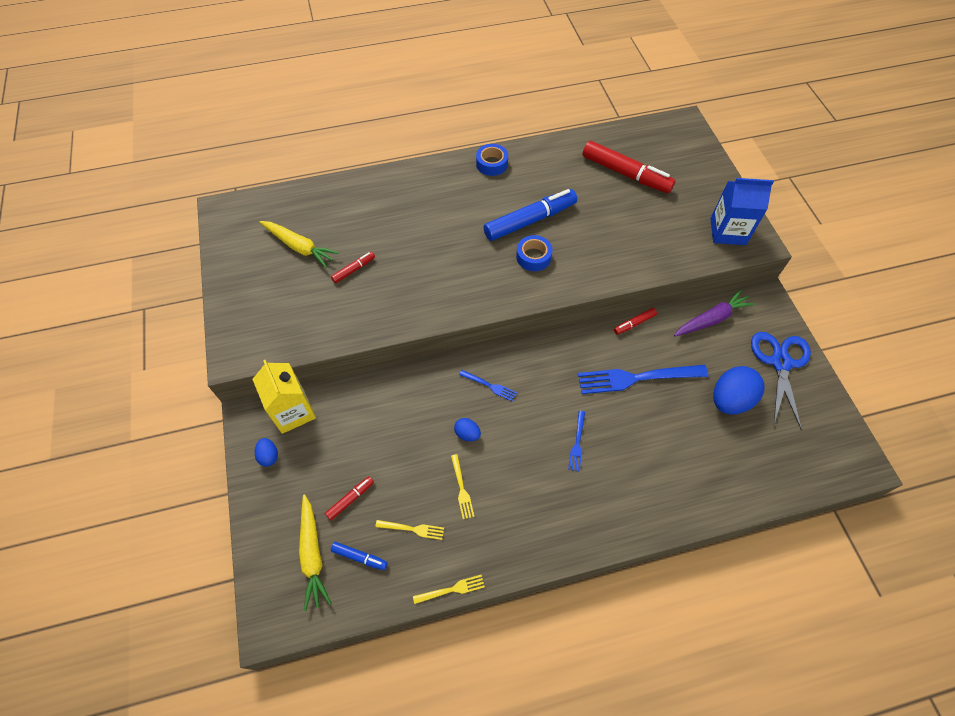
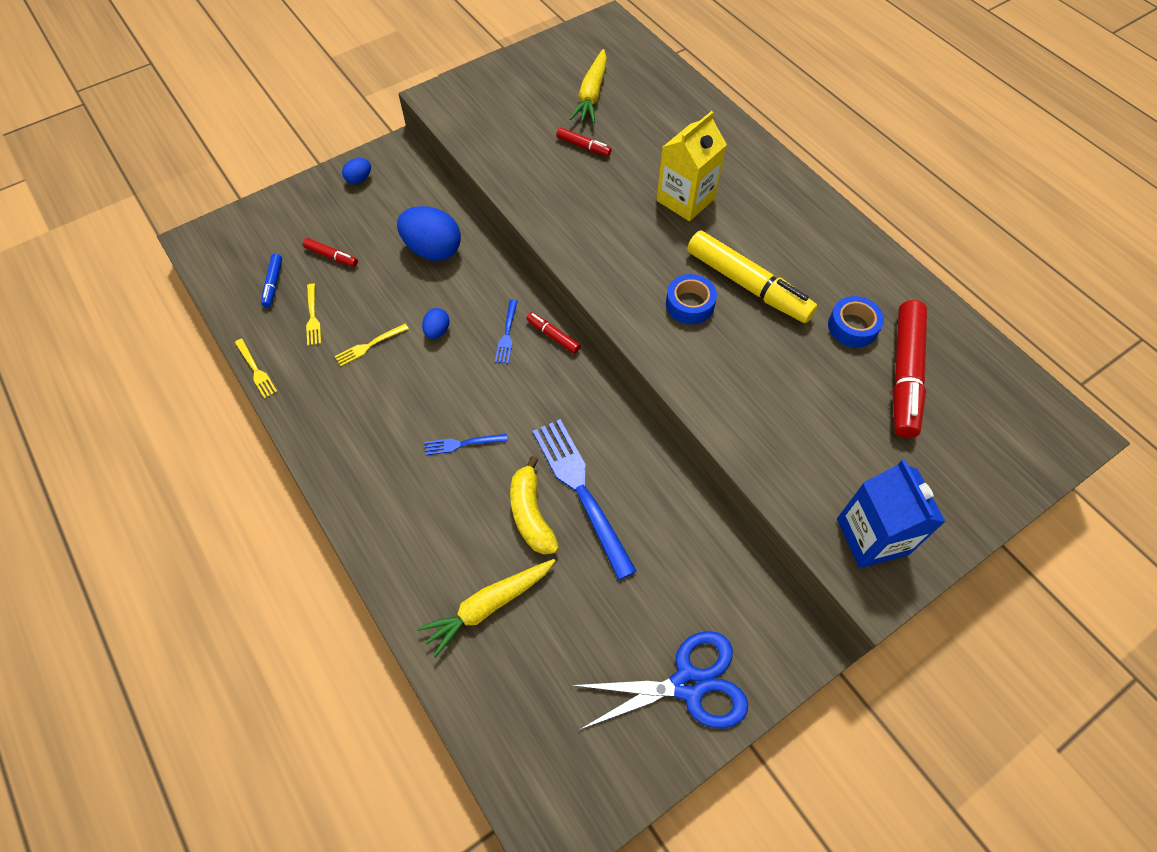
camera: 70 degrees right, 0 degrees up
(293, 411) = (413, 179): yellow carton -> yellow carton (685, 199)
(312, 554) = (268, 247): yellow carrot -> yellow carrot (488, 606)
(491, 164) = (821, 219): blue tape -> blue tape (852, 327)
(530, 220) = (748, 285): blue marker -> yellow marker
(634, 323) = (667, 468): red marker -> red marker (553, 336)
(647, 414) = (531, 514): none -> yellow banana
(711, 319) = (723, 569): purple carrot -> none
(730, 400) = (593, 618): blue egg -> blue egg (433, 250)

